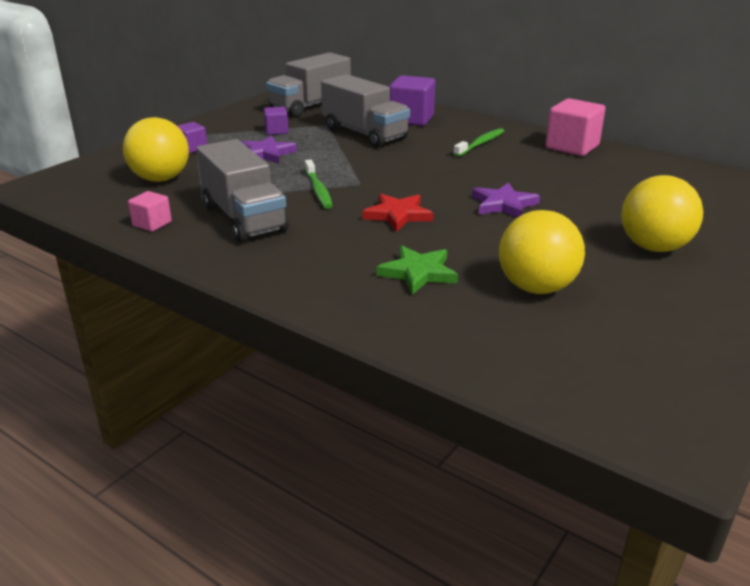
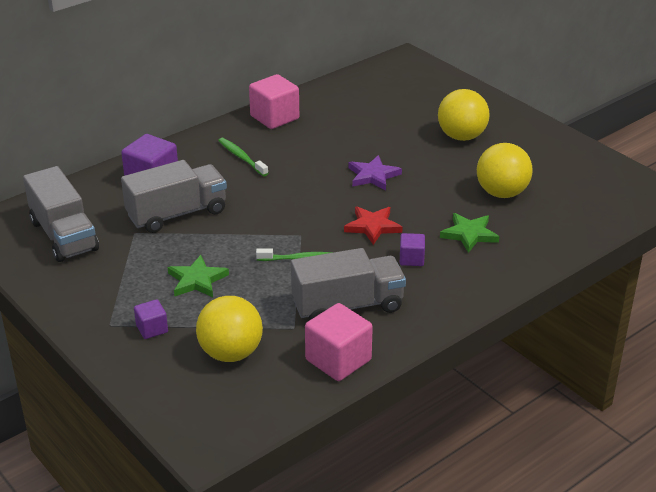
camera: 75 degrees left, 5 degrees up
(152, 224) = (338, 360): pink cube -> pink cube, size x1.83
(266, 153) = (197, 280): purple star -> green star
(276, 131) = (133, 267): purple cube -> purple cube (411, 259)

